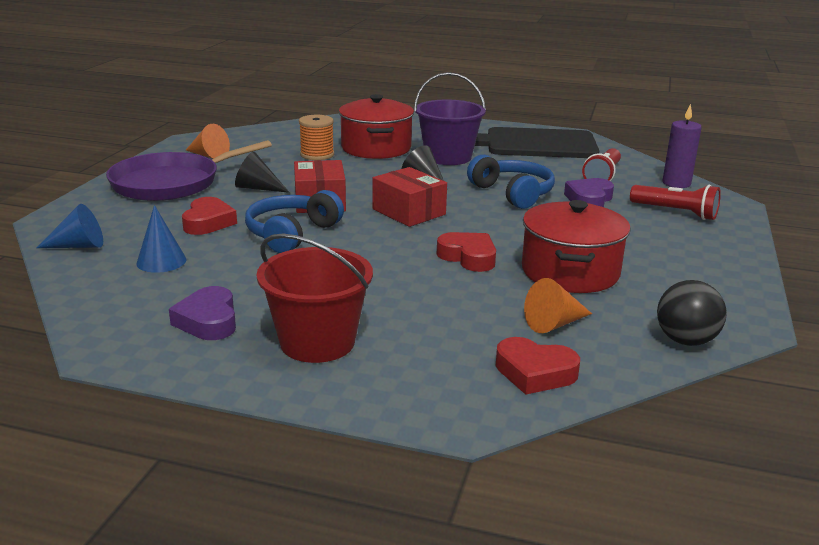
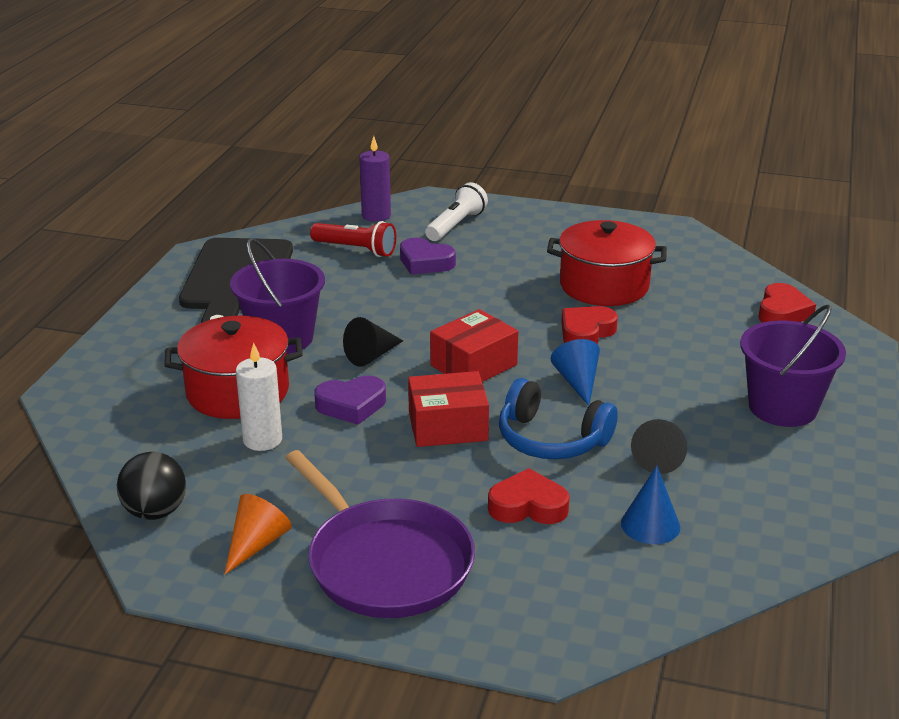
camera: 90 degrees left, 5 degrees up
(78, 246) = (625, 604): blue cone -> blue cone (577, 382)
(208, 321) = (771, 471): purple heart -> purple heart (351, 405)
(257, 188) = (402, 479): black cone -> black cone (659, 457)
(317, 155) = (262, 440): orange spool -> white candle
(317, 342) = (782, 407): red bucket -> purple bucket
(512, 193) = (410, 302): blue headphones -> none
(554, 324) = (703, 299): orange cone -> none
(675, 212) = (456, 225): red flashlight -> white flashlight
(685, 341) = (708, 252): black ball -> black ball (155, 512)

